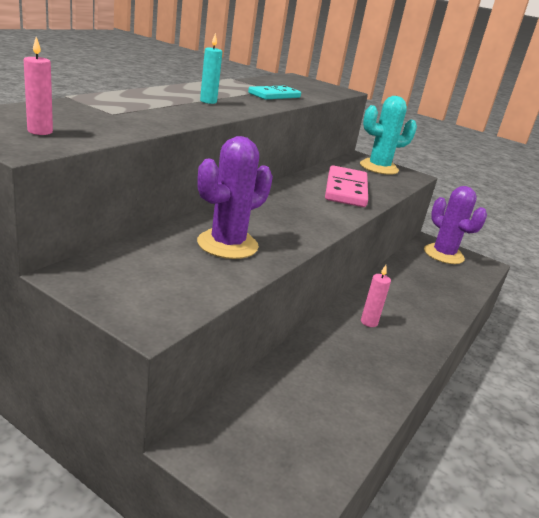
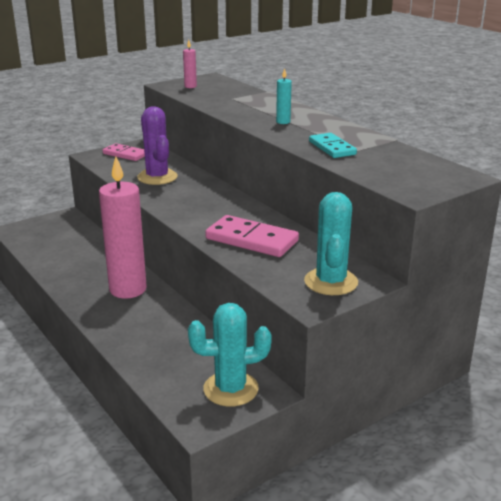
camera: 115 degrees right, 0 degrees up
(136, 283) = (125, 154): none -> pink domino
(369, 322) = (128, 289): pink candle -> pink candle, size x2.49
(443, 254) = (230, 389): purple cactus -> turquoise cactus

